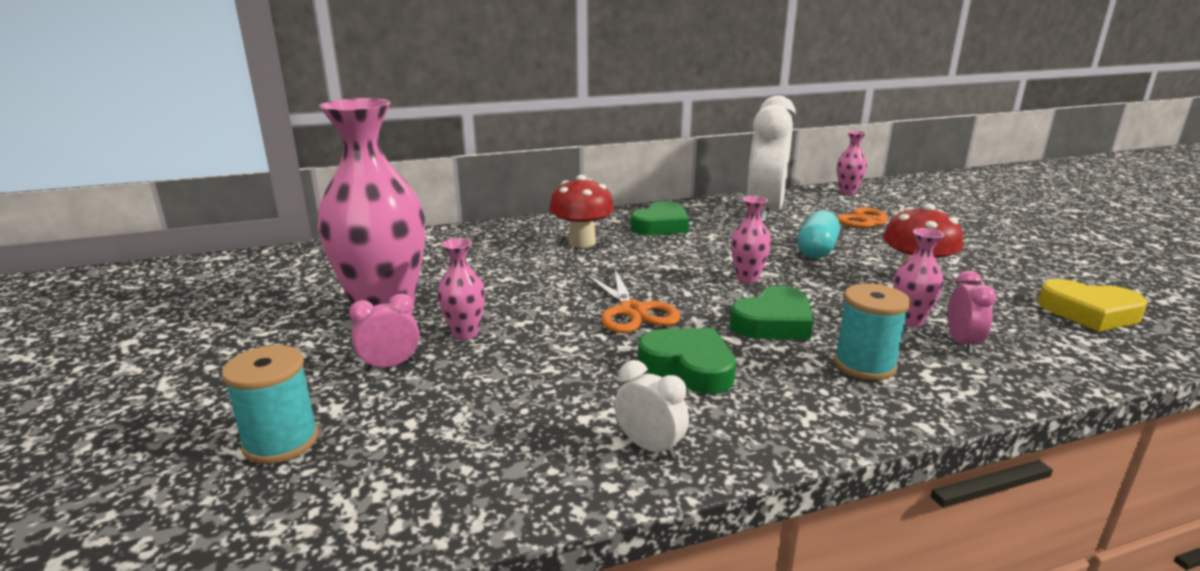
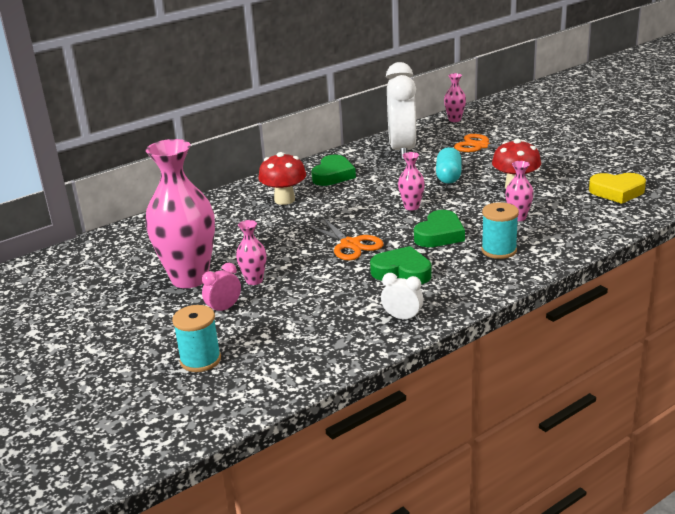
camera: 15 degrees left, 5 degrees up
(962, 343) = (549, 226): pink clock -> none

